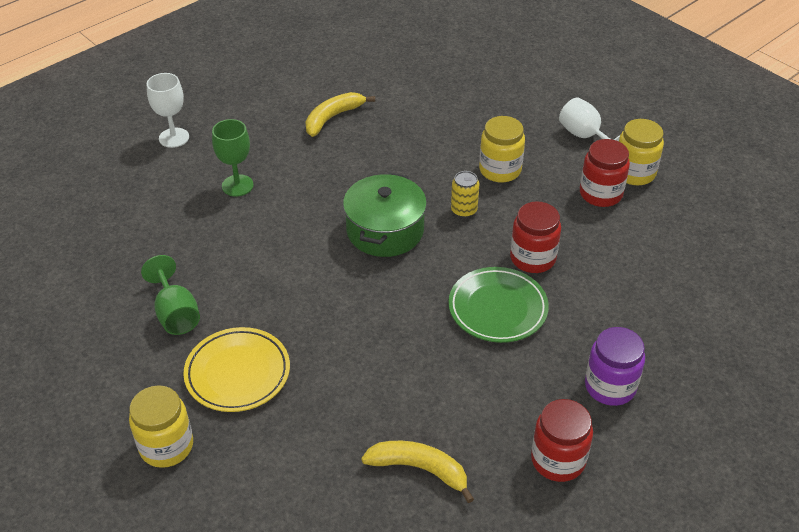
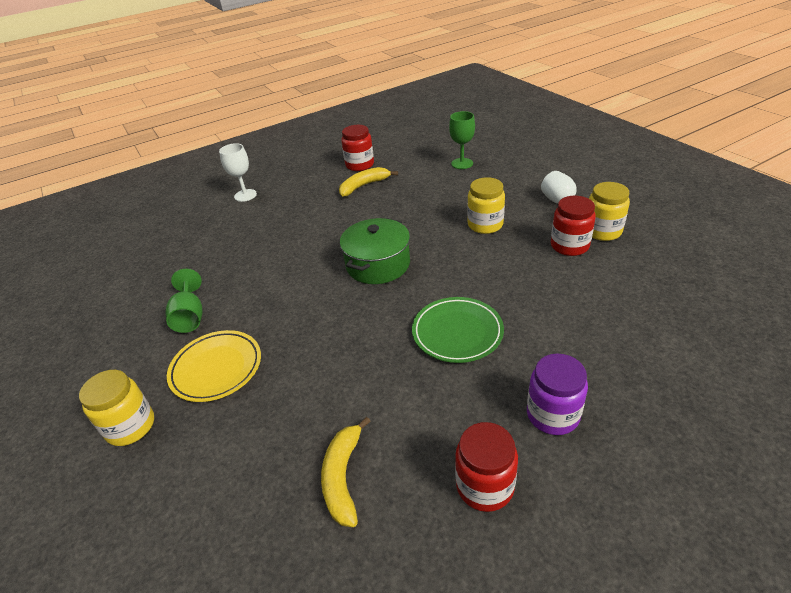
camera: 15 degrees right, 5 degrees down
(237, 185) = (276, 227): green goblet -> green goblet (462, 163)
(419, 469) = (343, 477): yellow banana -> yellow banana turned 120 degrees counterclockwise
(464, 210) = (447, 252): yellow can -> none
(532, 258) = (498, 293): red jar -> red jar (359, 165)

